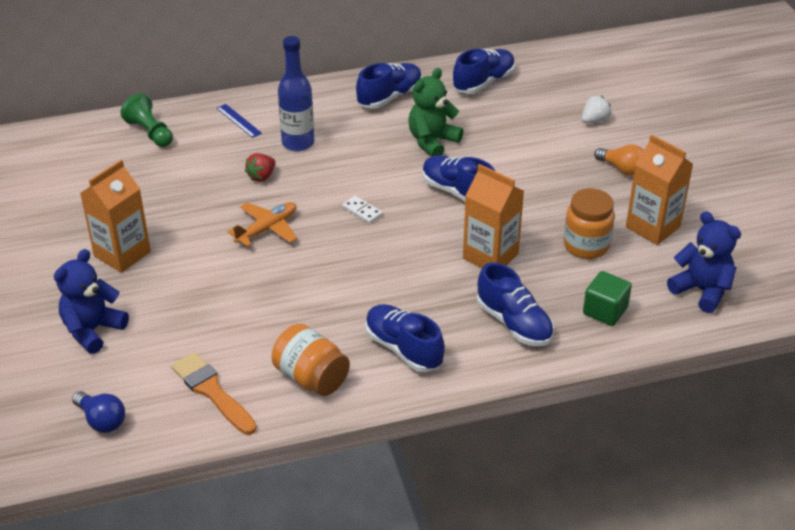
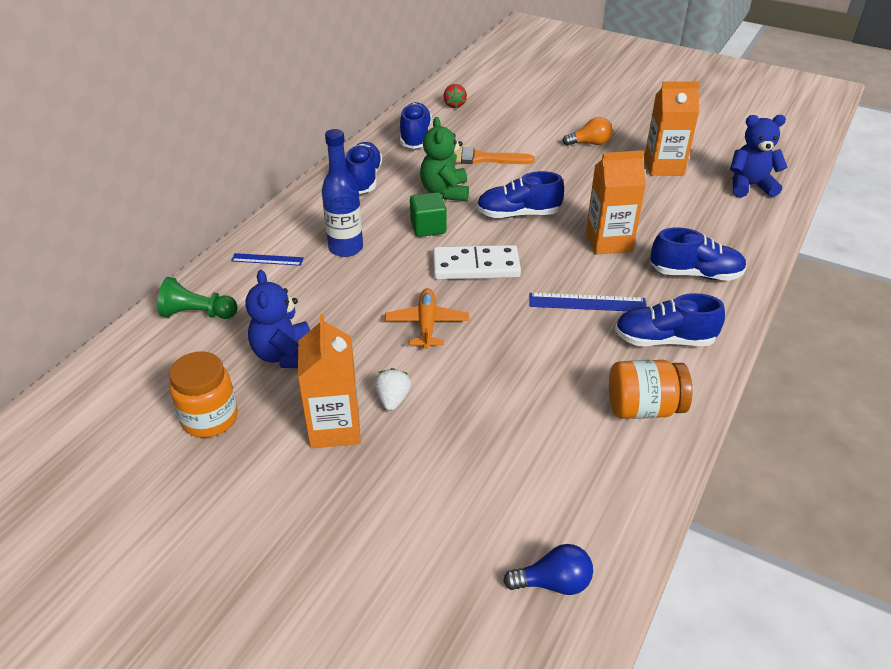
camera: 45 degrees left, 0 degrees up
(93, 330) = (415, 512): blue teddy bear -> blue teddy bear (284, 355)
(212, 391) = (595, 479): orange brush -> orange brush (481, 159)
(261, 176) = (357, 289): red strawberry -> red strawberry (454, 105)
(362, 211) = (476, 266): white domino -> white domino, size x2.14
(395, 287) = (587, 303): none -> blue ruler
(586, 245) = (649, 199): orange jar -> orange jar (210, 418)
(594, 120) = (525, 124): white strawberry -> white strawberry (393, 399)
(605, 311) = (727, 231): green cube -> green cube (428, 227)

